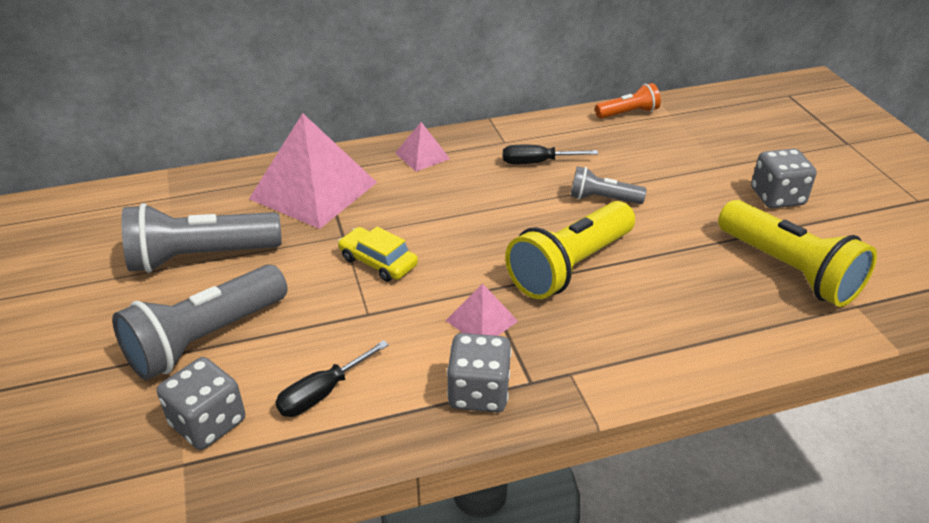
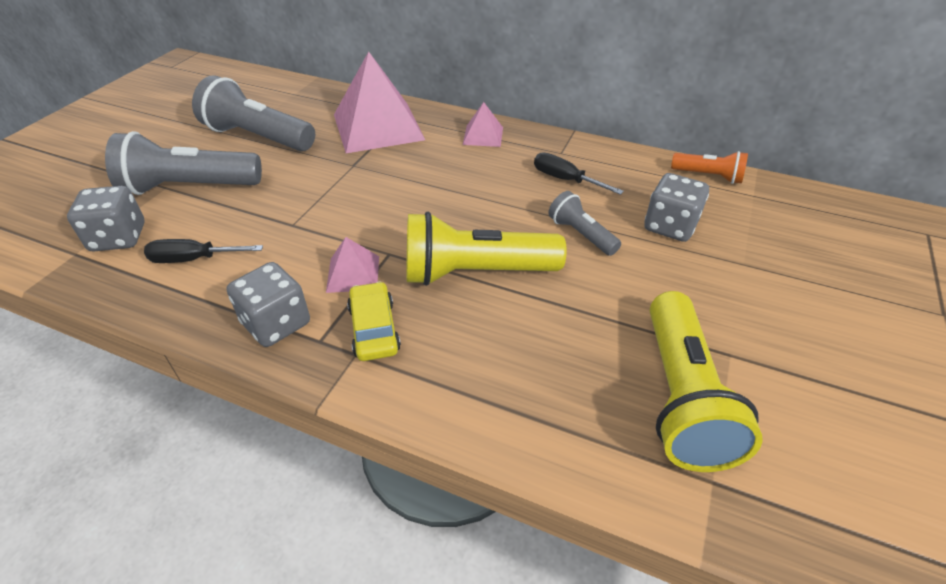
camera: 40 degrees right, 5 degrees up
(378, 262) = (348, 193): yellow car -> yellow car (374, 329)
(777, 197) = (769, 322): grey dice -> grey dice (670, 226)

